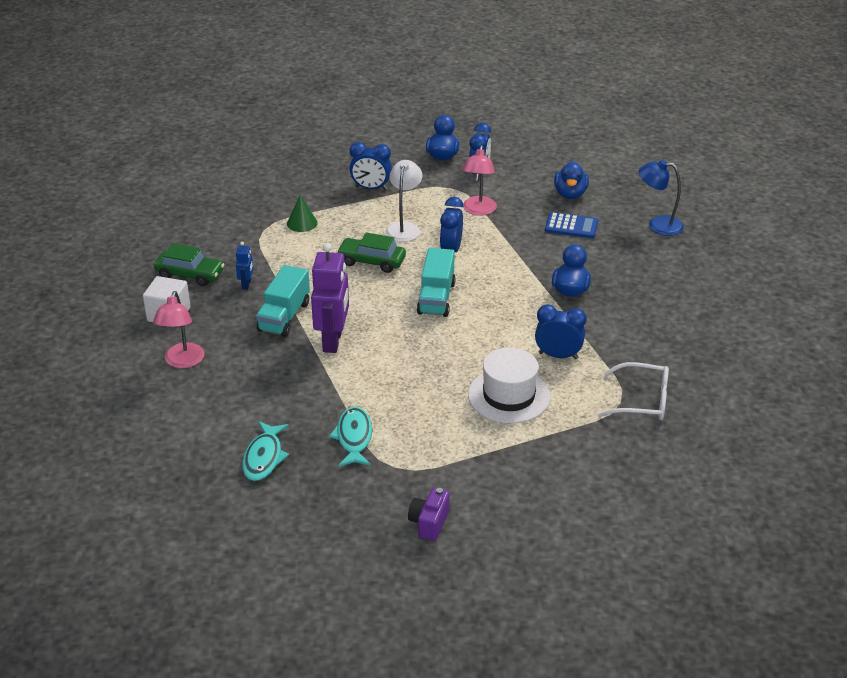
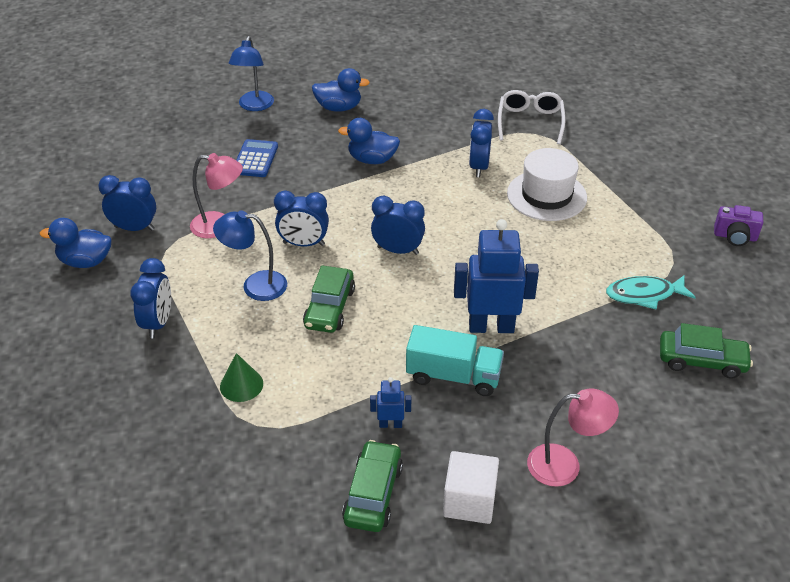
camera: 95 degrees left, 5 degrees up
(264, 457) = (701, 361): turquoise fish -> green car
(333, 341) = (491, 327): purple robot -> blue robot
(404, 228) = (255, 285): white lamp -> blue lamp
(436, 298) = (398, 250): turquoise truck -> blue clock
(570, 194) = (190, 160): blue duck -> blue duck (339, 108)

